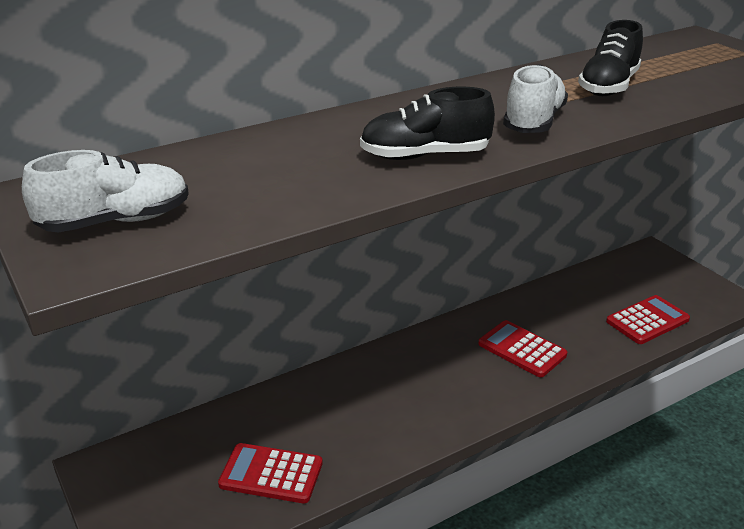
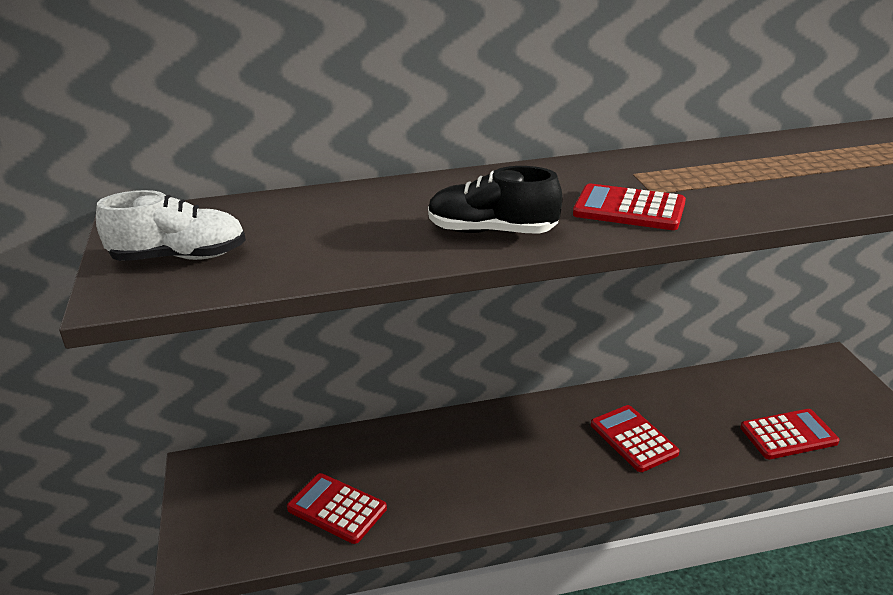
camera: 20 degrees right, 0 degrees up
(533, 122) = (629, 209): white shoe -> red calculator
(608, 86) = (742, 178): black shoe -> none

